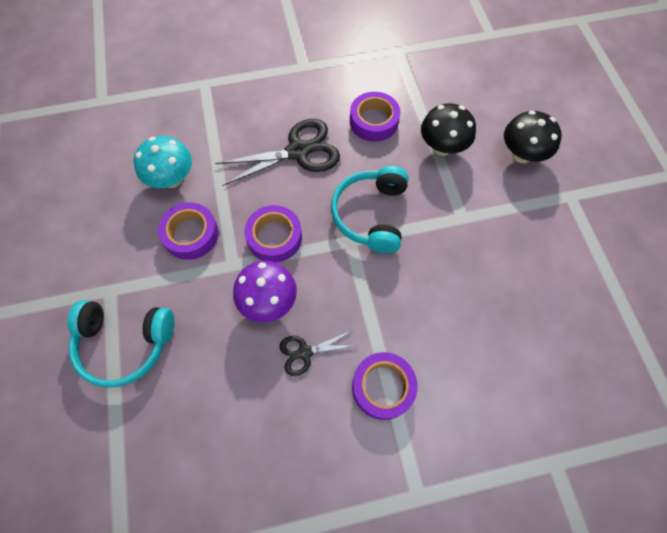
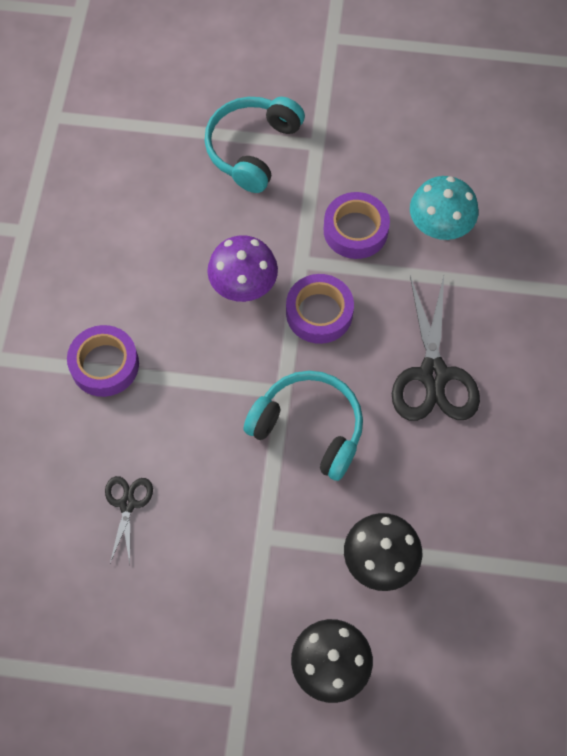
camera: 110 degrees right, 0 degrees up
(305, 352) = (172, 303): black scissors -> black scissors (127, 504)
(374, 121) = (452, 486): purple tape -> none

